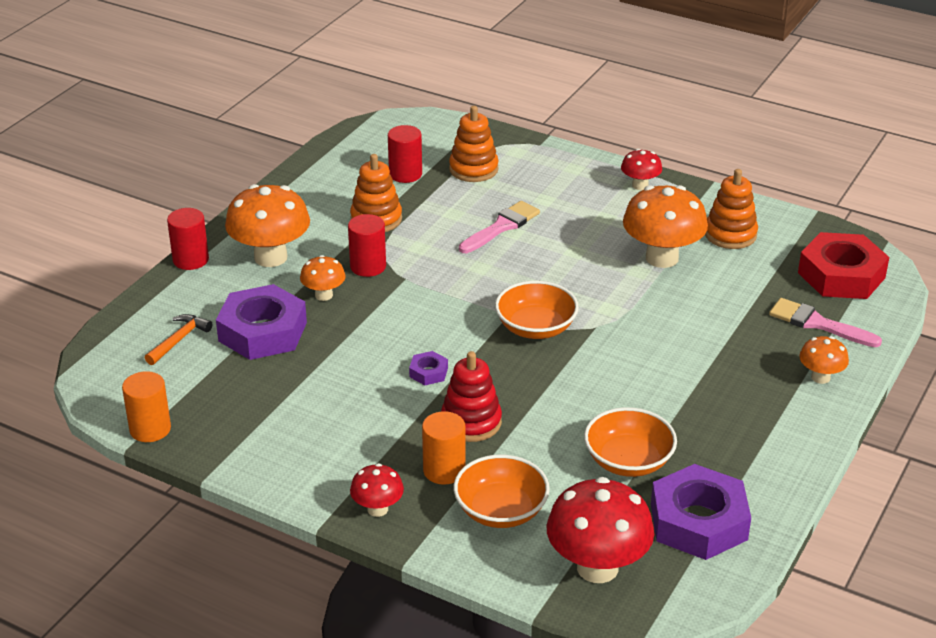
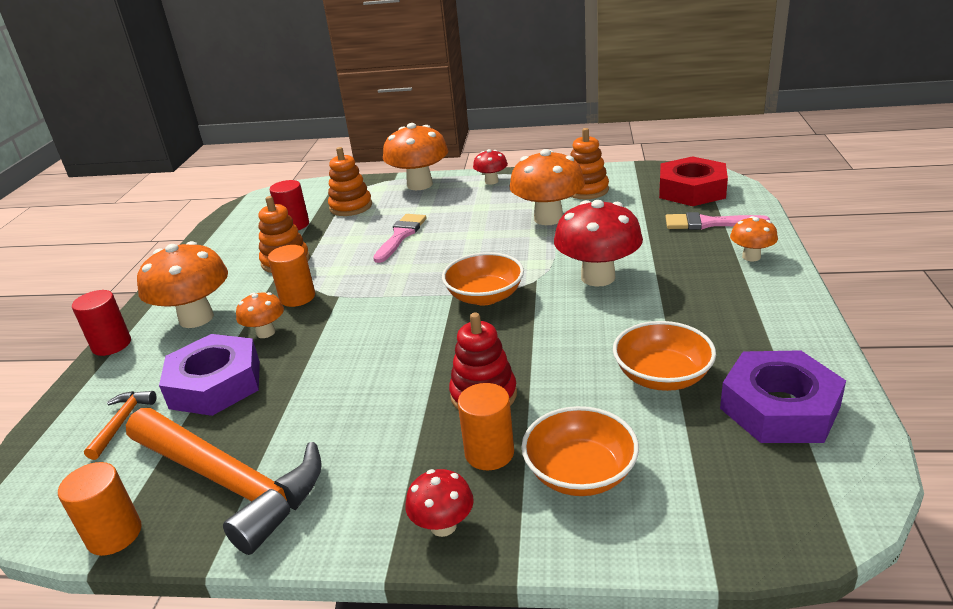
camera: 20 degrees left, 5 degrees down
(243, 420) = (230, 482): none -> orange hammer
(368, 266) = (297, 297): red cylinder -> orange cylinder
(428, 372) = (410, 364): purple nut -> none
(561, 163) = (420, 185): none -> orange mushroom
(597, 567) = (731, 496): red mushroom -> red mushroom (598, 277)

